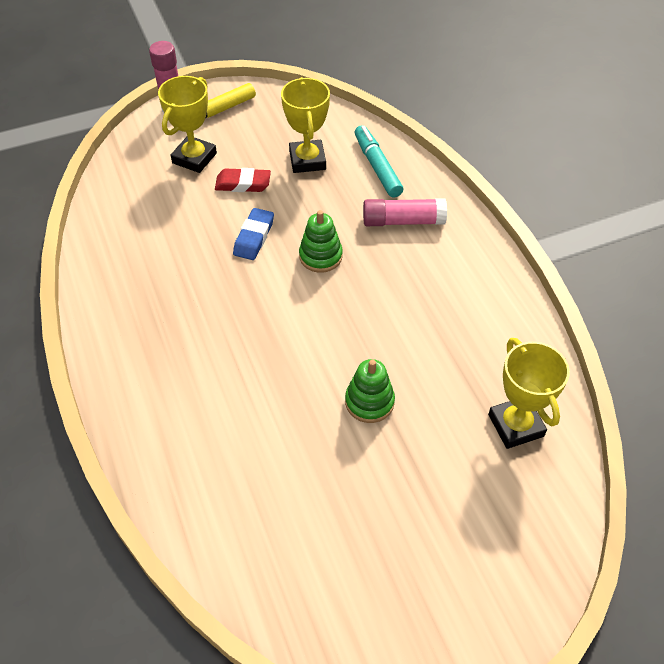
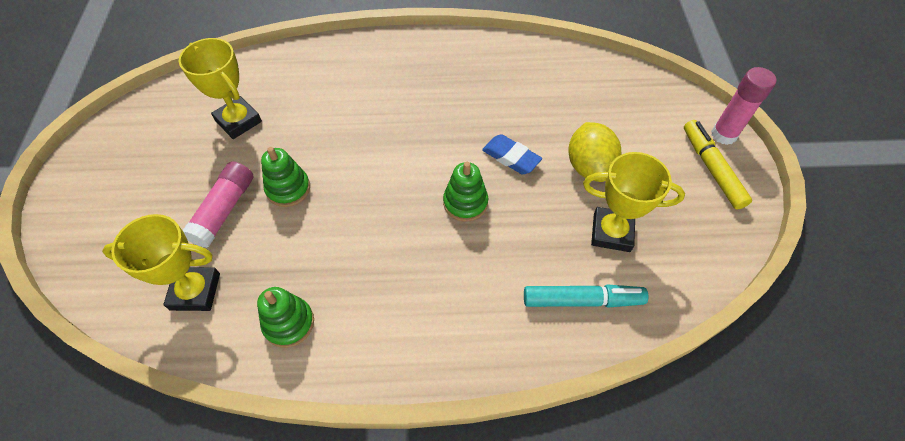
camera: 110 degrees right, 5 degrees up
(194, 158) = (639, 136): yellow trophy -> yellow trophy (238, 121)
(243, 184) = (589, 166): red eraser -> yellow lemon
(403, 221) = (485, 294): pink glue stick -> pink glue stick (224, 210)
(500, 338) = (289, 323): none -> green stacking toy

